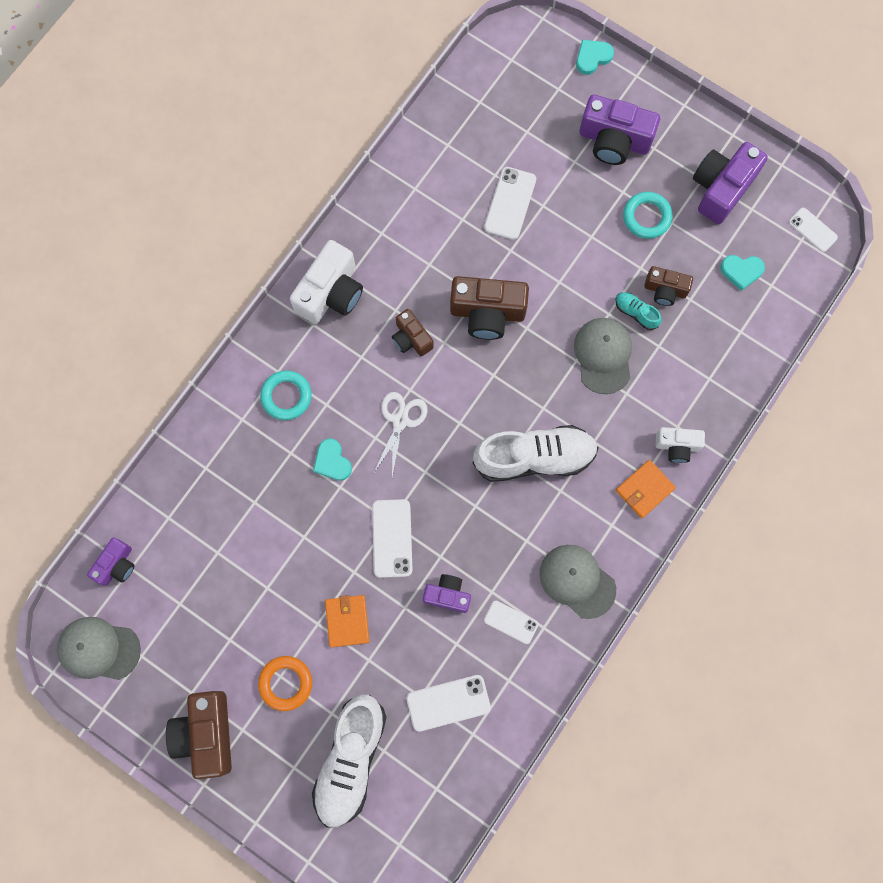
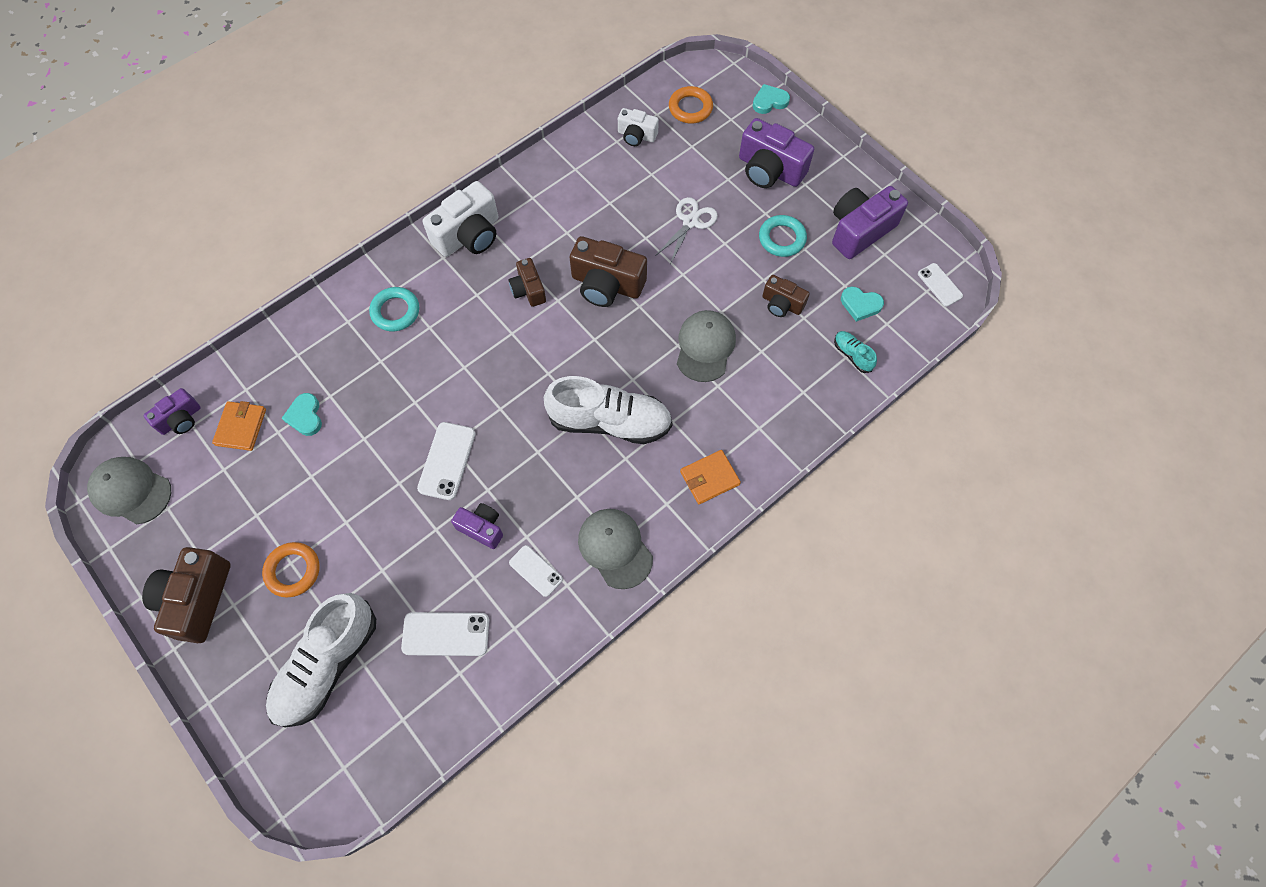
camera: 15 degrees right, 10 degrees down
(332, 461) = (416, 378): turquoise heart -> turquoise heart (305, 416)
(347, 621) = (375, 527): orange wallet -> orange wallet (241, 427)
(400, 420) = (493, 357): white scissors -> white scissors (690, 221)
(510, 203) = (657, 199): white phone -> none
(512, 86) = (690, 108): none -> orange ring
(636, 313) = (748, 317): turquoise shoe -> turquoise shoe (852, 355)
(677, 446) = (754, 445): white camera -> white camera (636, 135)

